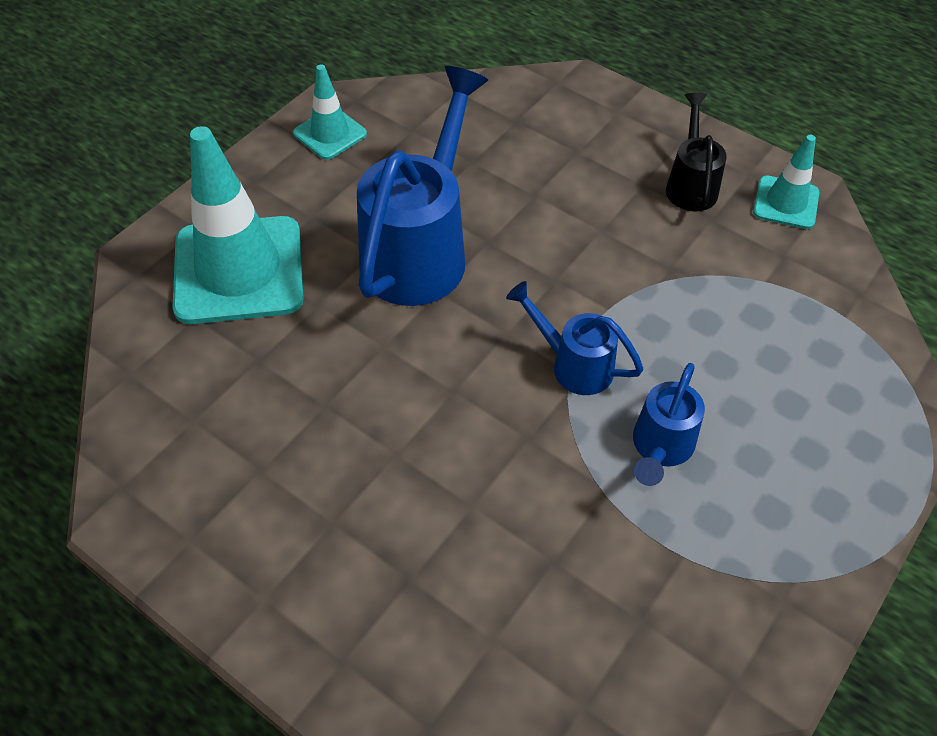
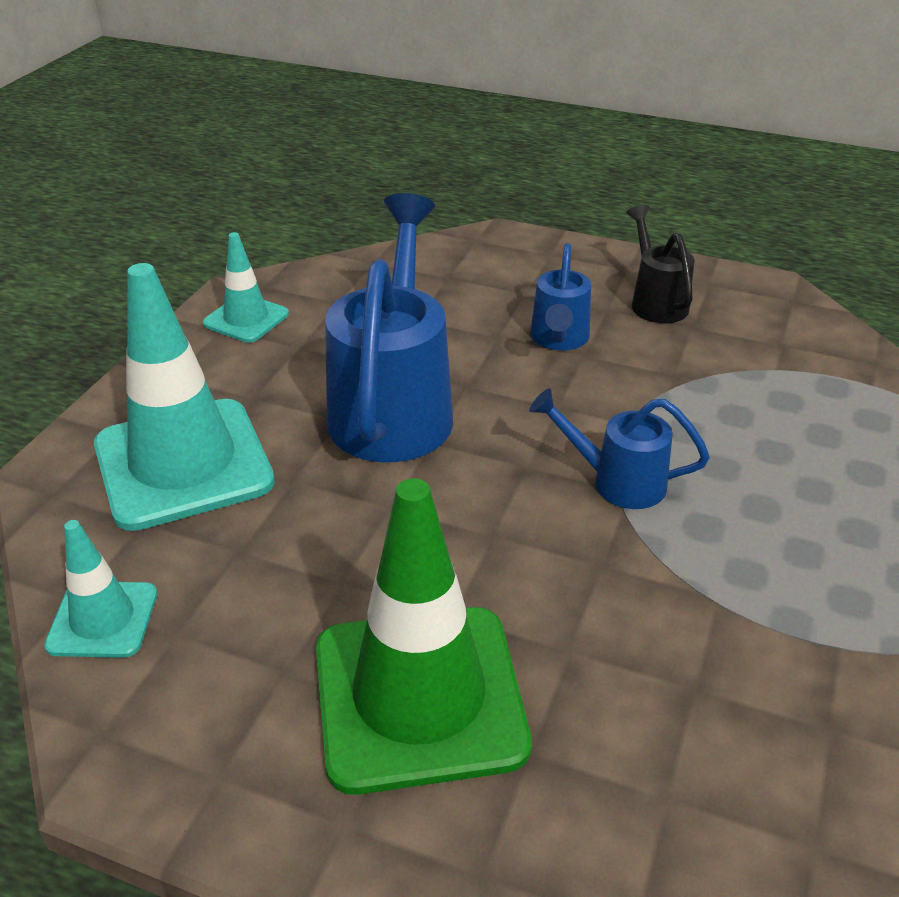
camera: 15 degrees left, 15 degrees down
(347, 515) = (419, 697): none -> green traffic cone
(659, 449) = (754, 543): blue watering can -> blue watering can (558, 340)
(786, 203) = (758, 301): turquoise traffic cone -> turquoise traffic cone (103, 619)

